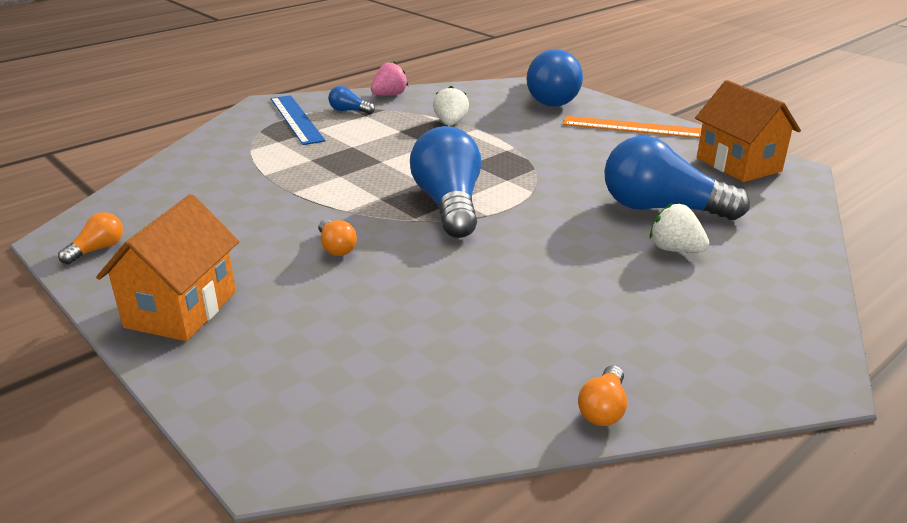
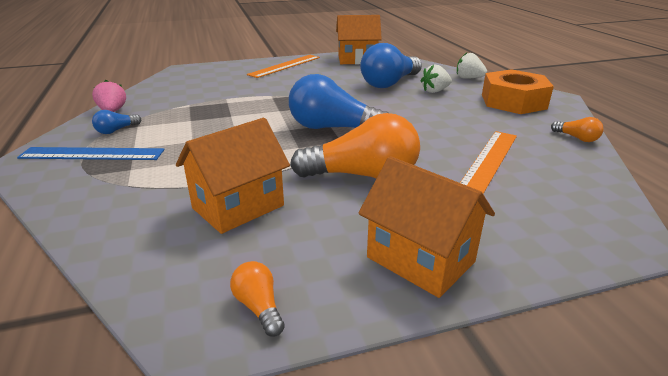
camera: 65 degrees left, 0 degrees up
(237, 202) = (238, 207): none -> orange house
(336, 248) = (363, 175): orange light bulb -> orange light bulb, size x2.25
(442, 327) = (489, 160): none -> orange ruler
(450, 123) = (203, 103): white strawberry -> white strawberry (468, 78)
(549, 98) = (210, 72): blue light bulb -> none
(718, 330) = (513, 101): none -> orange nut

